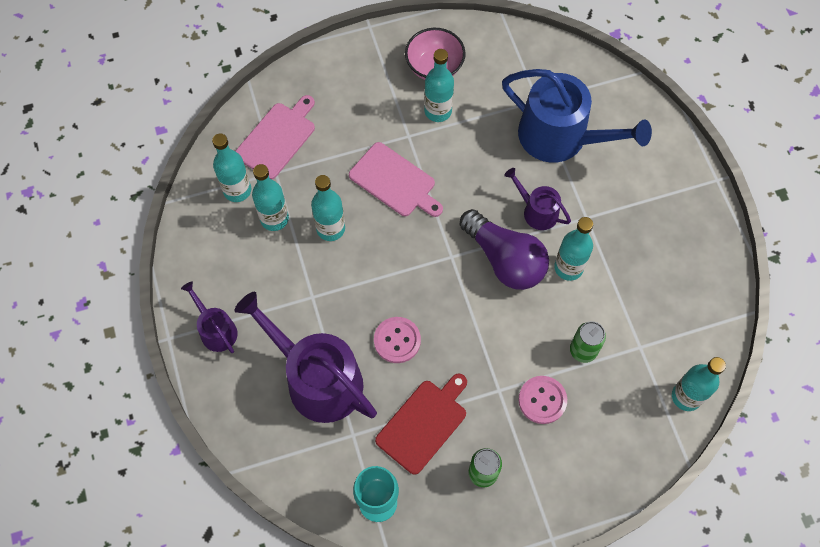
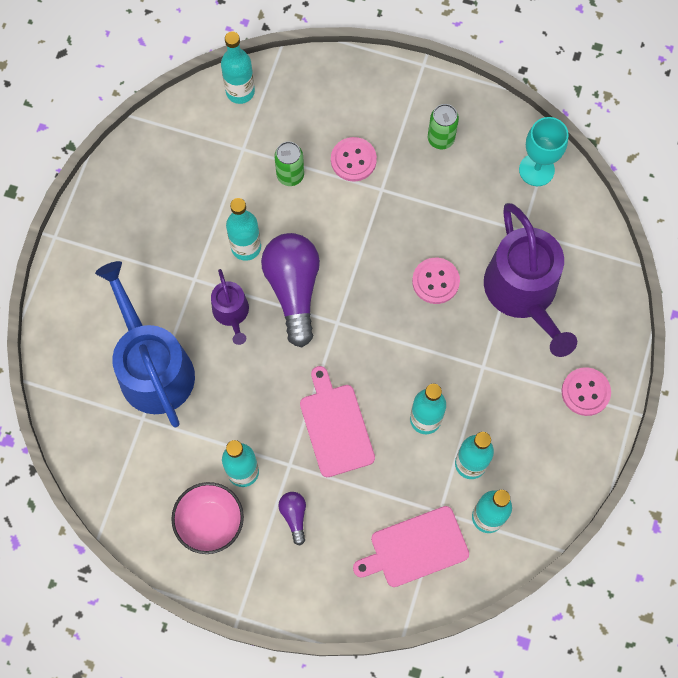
camera: 145 degrees left, 5 degrees up
(216, 330) = (585, 392): purple watering can -> pink button
(379, 106) = (294, 516): none -> purple light bulb
(423, 423) = (460, 203): red cutting board -> none

